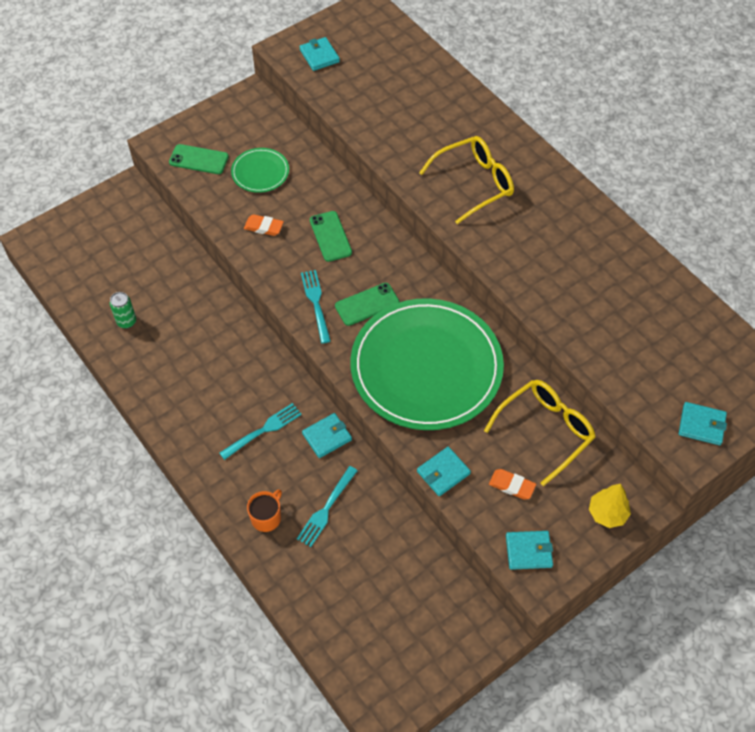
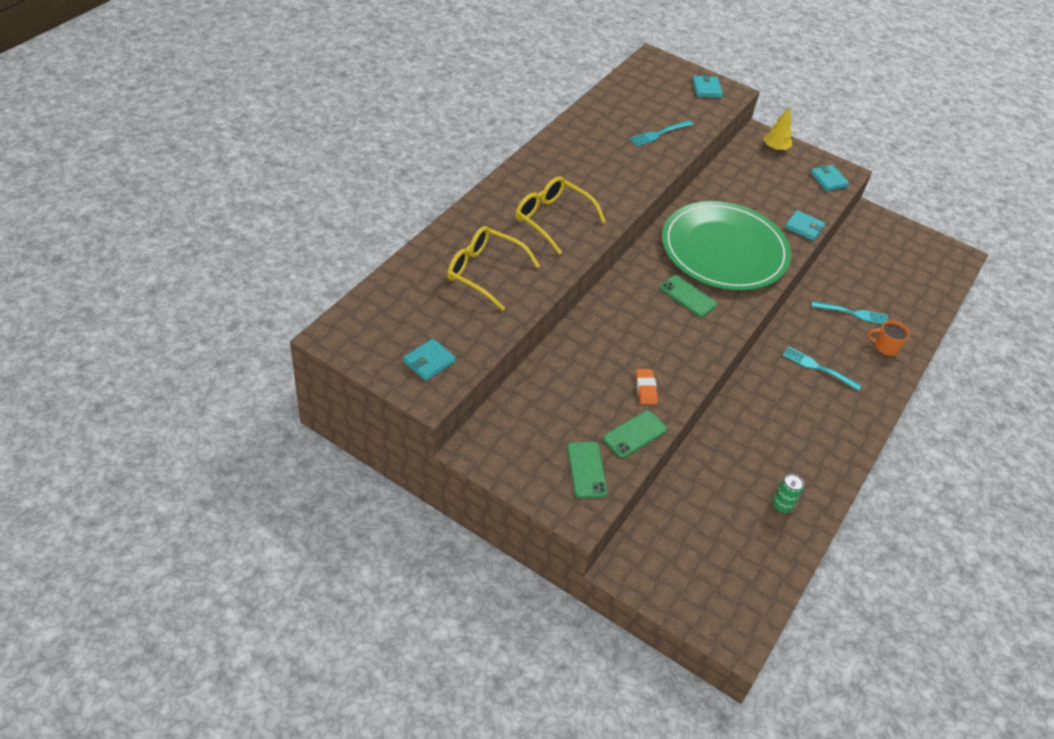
camera: 115 degrees left, 10 degrees down
(260, 172) = (578, 410): green plate -> none
(316, 303) = (707, 330): turquoise fork -> turquoise fork (659, 134)
(327, 437) = (796, 326): turquoise wallet -> none
(330, 236) = (629, 336): green phone -> green phone (634, 434)
(512, 485) = (788, 192): orange eraser -> none
(546, 430) = (734, 181): yellow glasses -> yellow glasses (484, 272)

